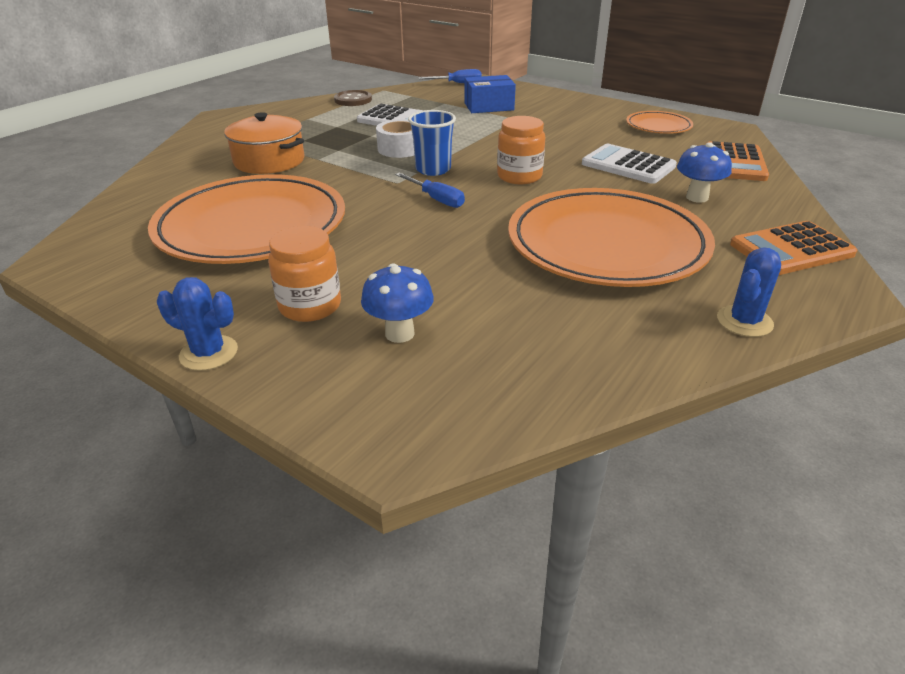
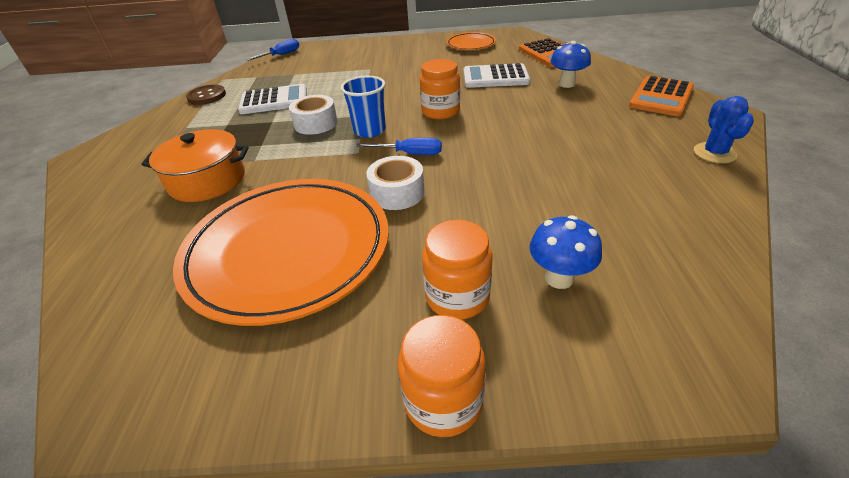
camera: 35 degrees left, 5 degrees up
(209, 353) = (443, 401): blue cactus -> orange jar
(379, 223) = (397, 193): none -> white tape
(489, 106) = (334, 66): blue box -> none
(606, 245) = (571, 138): orange plate -> none

